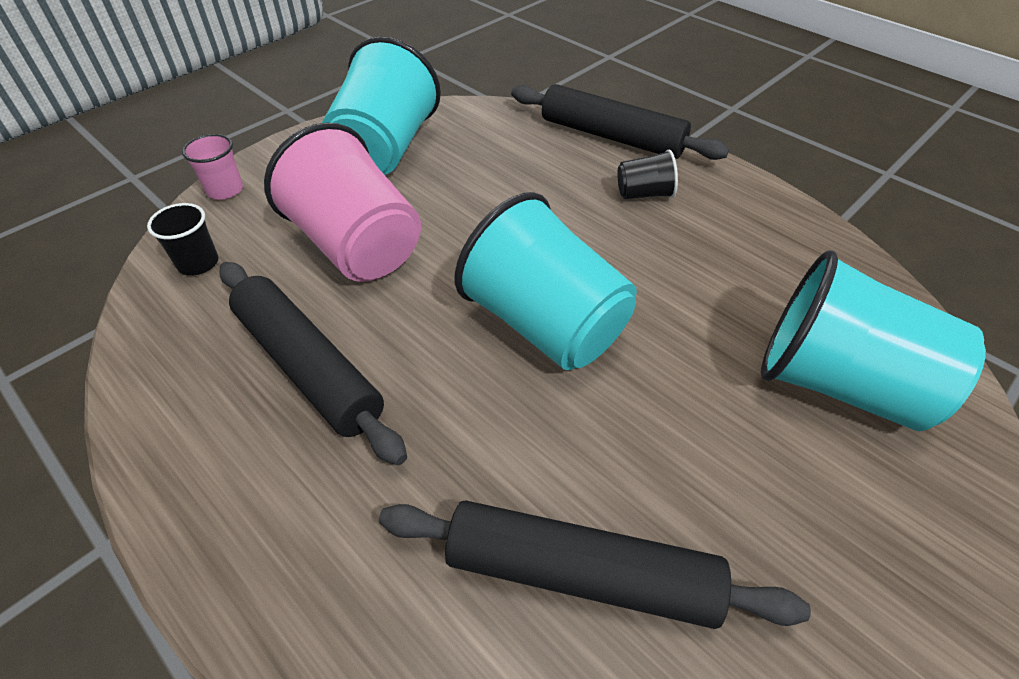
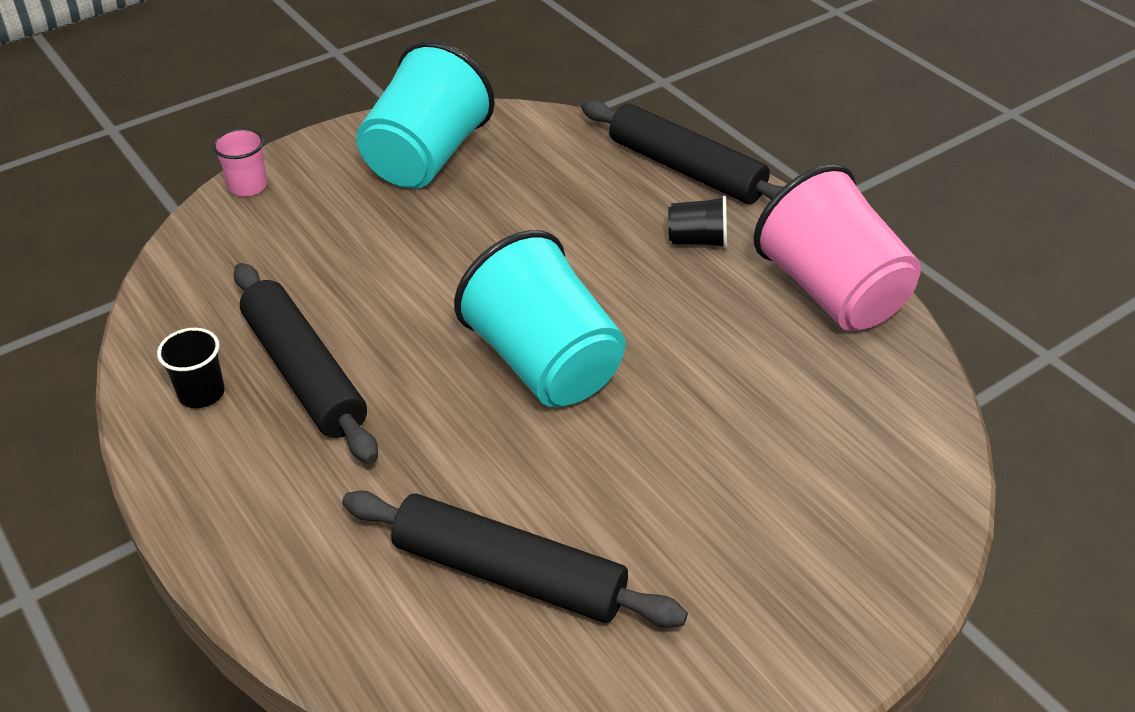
camera: 10 degrees right, 5 degrees down
(198, 263) = (212, 261): black cup -> black cup (201, 393)
(357, 246) = (373, 262): pink cup -> pink cup (831, 292)
(839, 383) = (821, 456): turquoise cup -> none

